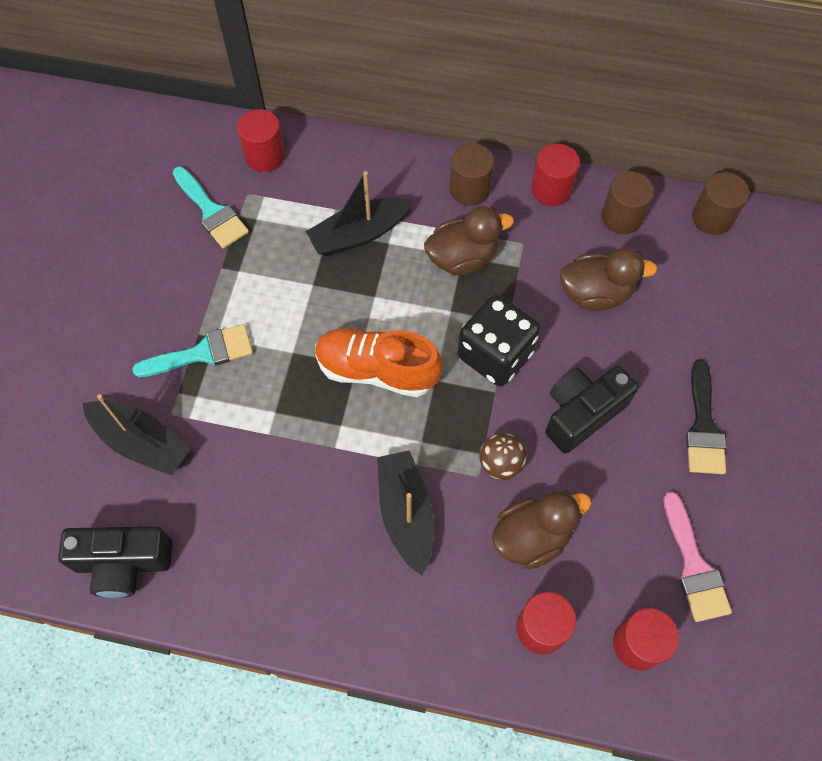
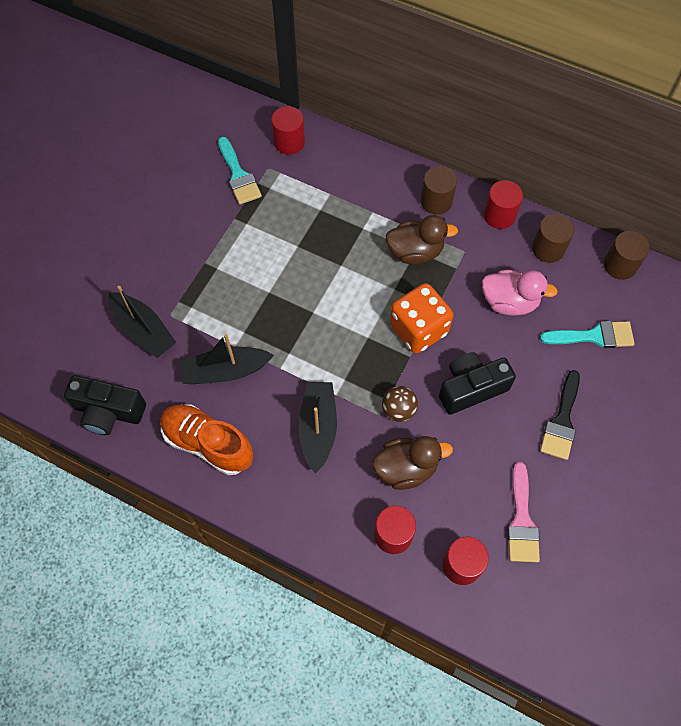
camera: 15 degrees right, 0 degrees up
(203, 353) = (204, 277): turquoise brush -> turquoise brush (594, 336)
(359, 234) = (342, 216): black boat -> black boat (225, 371)
(377, 370) = (327, 320): orange shoe -> orange shoe (208, 444)
(495, 354) = (418, 329): black dice -> orange dice
(595, 294) = (509, 302): brown duck -> pink duck

